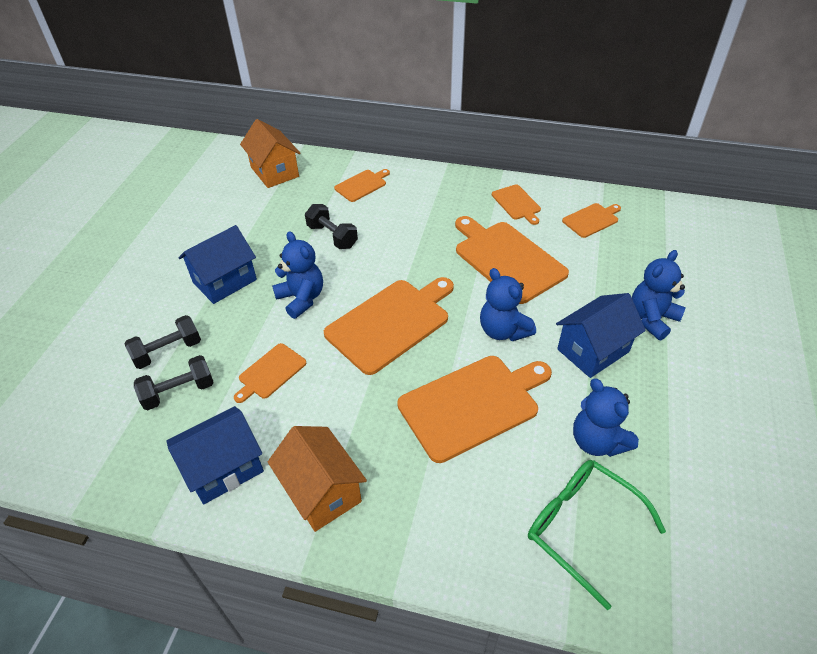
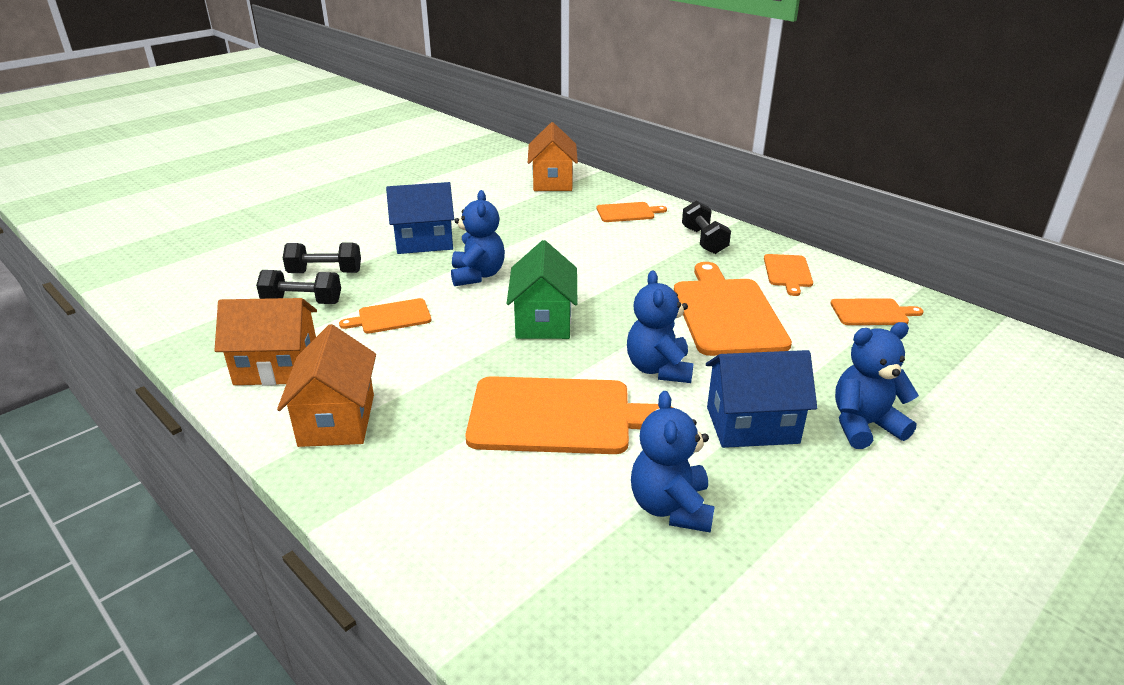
camera: 30 degrees right, 15 degrees down
(224, 468) = (277, 367): blue house -> orange house
(332, 236) = (556, 240): black dumbbell -> black dumbbell (704, 240)
(391, 323) = (543, 321): orange cutting board -> green house
(583, 528) = (568, 577): green glasses -> none

